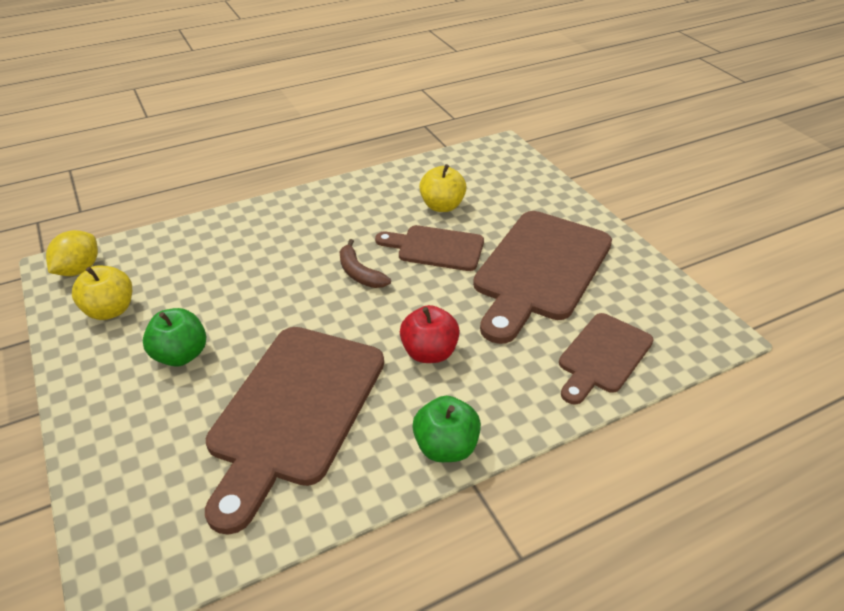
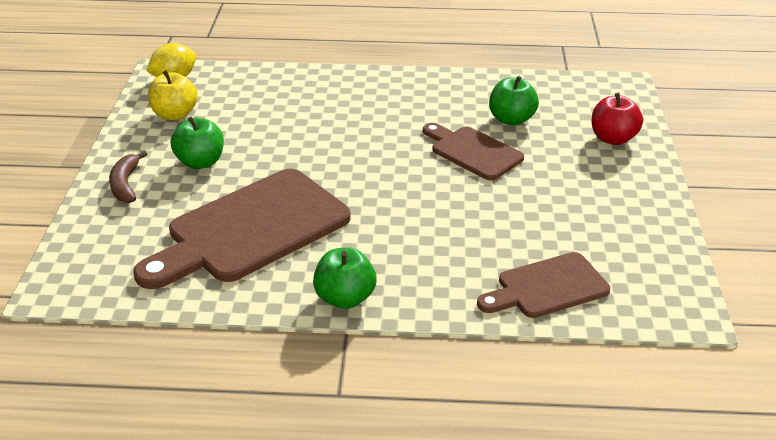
camera: 30 degrees right, 5 degrees down
(359, 273) = (387, 150): brown banana -> brown banana (125, 184)
(429, 352) = (392, 228): red apple -> red apple (613, 138)
(442, 206) = (511, 119): yellow apple -> green apple
(540, 270) = (555, 200): brown cutting board -> none

